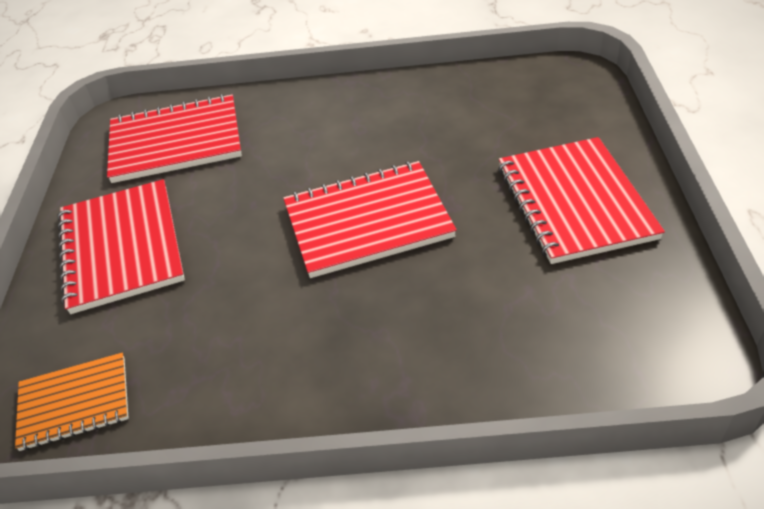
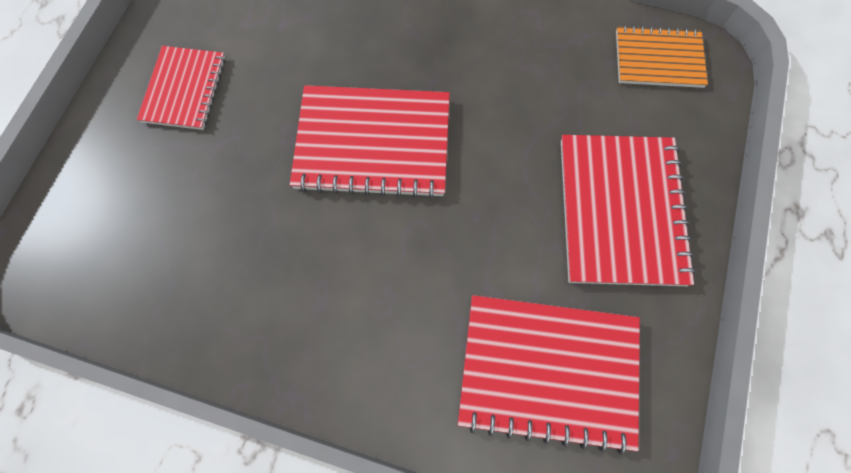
camera: 165 degrees left, 25 degrees up
(575, 202) = (184, 89): red notebook -> red notebook, size x0.60

